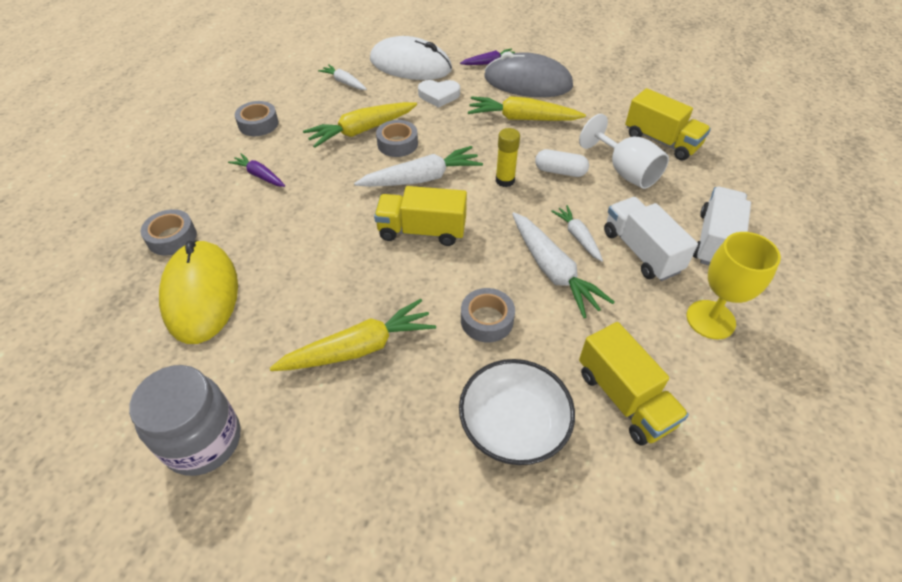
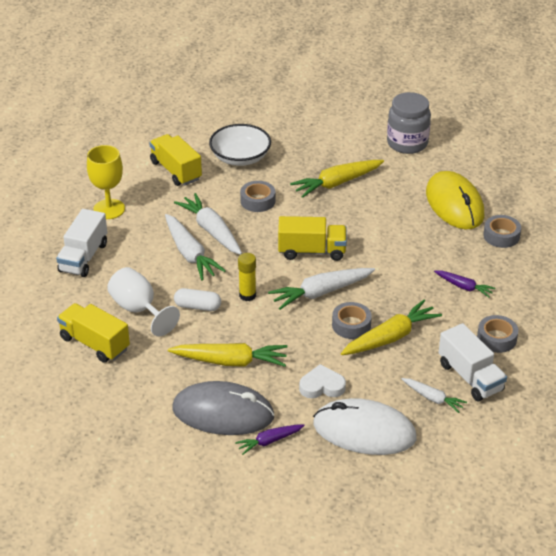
camera: 175 degrees right, 10 degrees down
(577, 237) = (190, 254): white carrot -> white carrot, size x1.75
(641, 251) = (143, 247): white truck -> white truck (470, 377)

